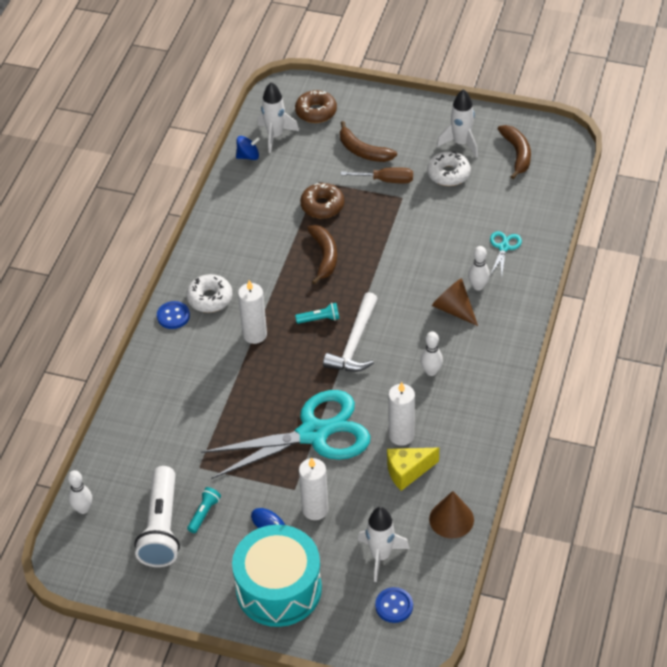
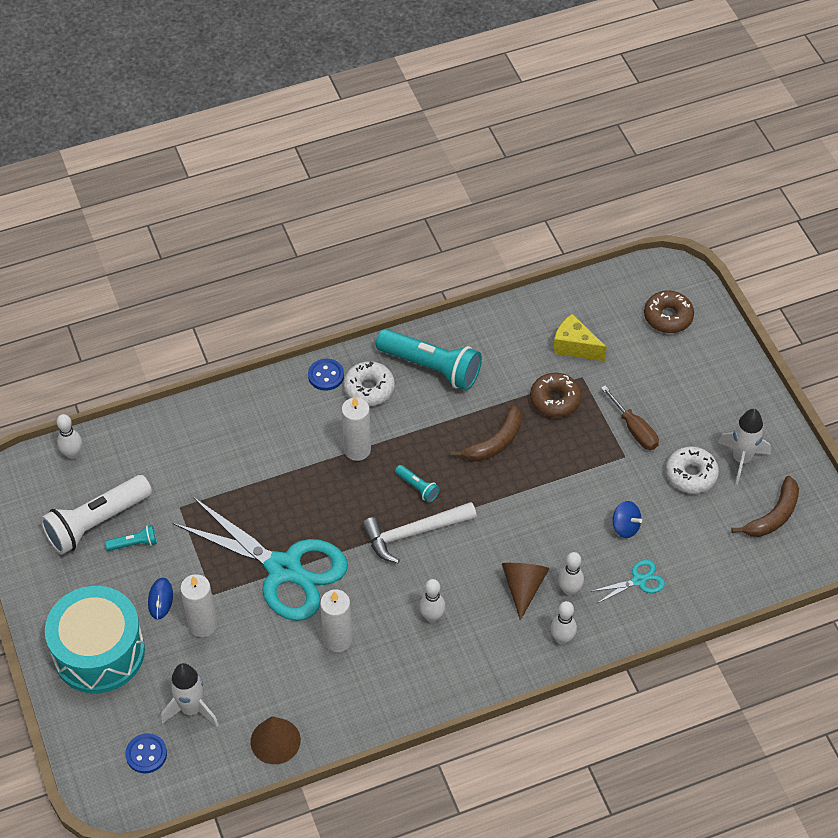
camera: 50 degrees right, 5 degrees up
(228, 254) = (431, 367): none -> turquoise flashlight
(248, 156) = (562, 303): blue spinning top -> blue spinning top (625, 527)
(275, 136) = (607, 306): white rocket -> none
(363, 151) = (654, 386): brown banana -> none
(407, 472) = (300, 671): yellow cheese -> yellow cheese (574, 347)
(511, 312) = (562, 638): none -> white bowling pin

